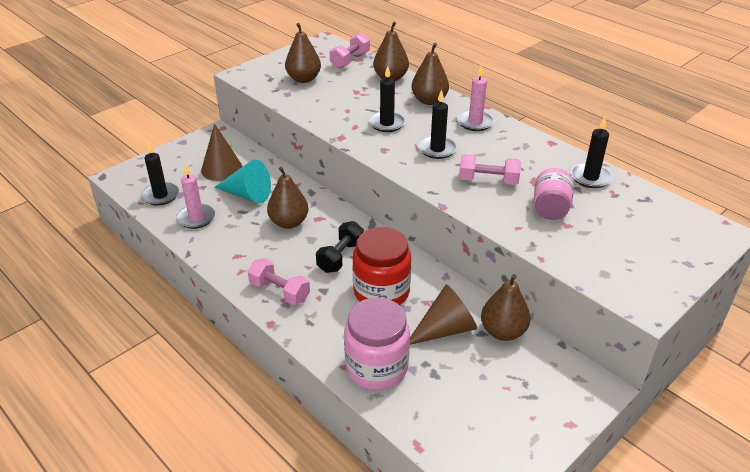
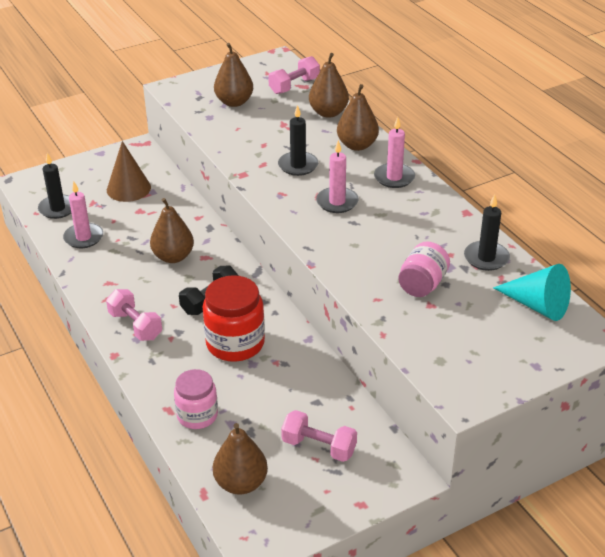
camera: 15 degrees right, 0 degrees up
(247, 195) = (143, 221): turquoise cone -> turquoise cone (537, 305)
(376, 367) = (197, 415): pink jar -> pink jar, size x0.65
(437, 149) = (337, 202): black candle -> pink candle
(445, 329) = (281, 391): brown cone -> none
(488, 181) = (372, 244): pink dumbbell -> pink dumbbell (319, 447)
(503, 332) = (339, 404): brown pear -> brown pear (241, 483)

